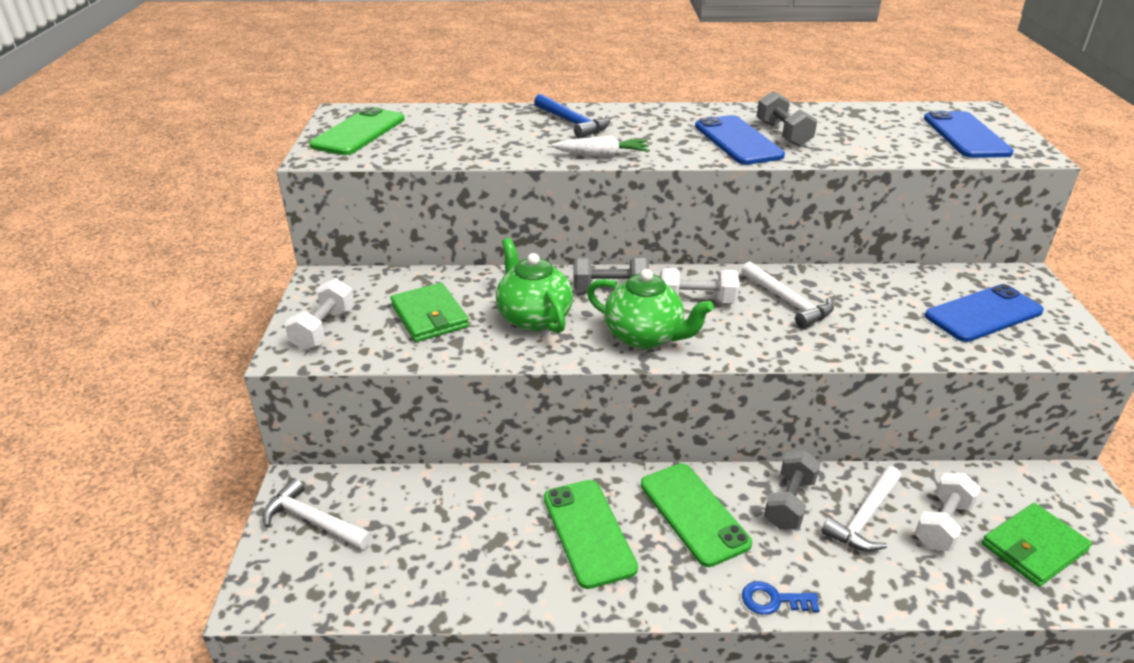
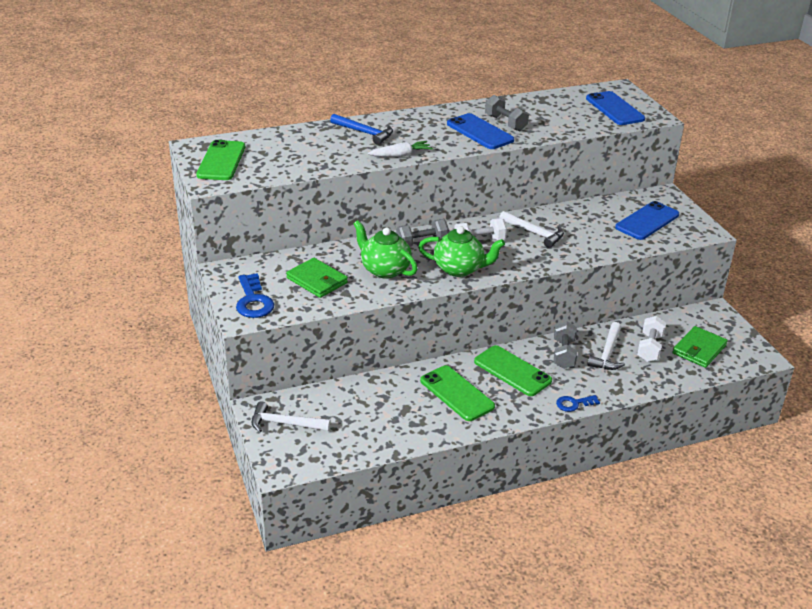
camera: 20 degrees left, 0 degrees up
(324, 329) = (253, 301): white dumbbell -> blue key

